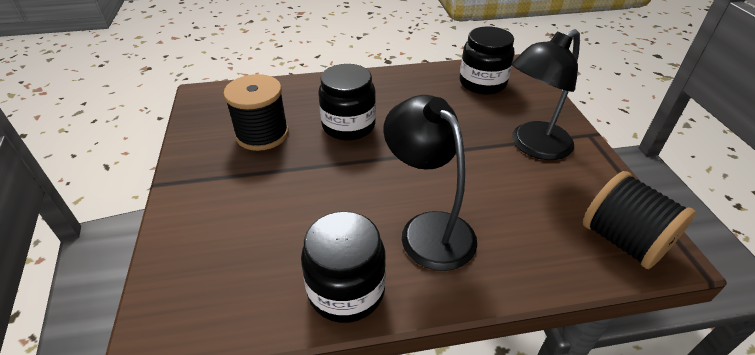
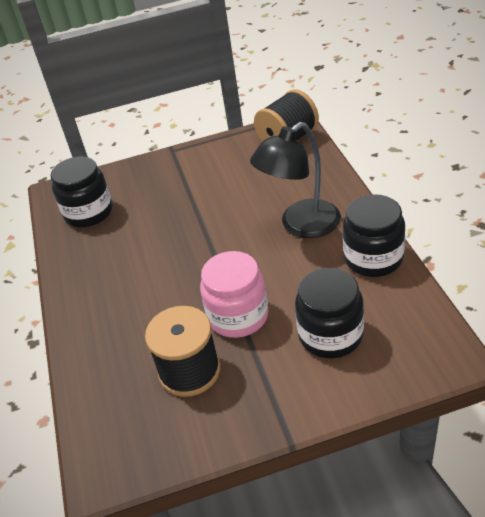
camera: 90 degrees left, 0 degrees up
(308, 166) = (238, 316): none -> pink jar
(348, 126) = (168, 300): black jar -> black jar (330, 335)
(533, 146) = (191, 178): black lamp -> none

